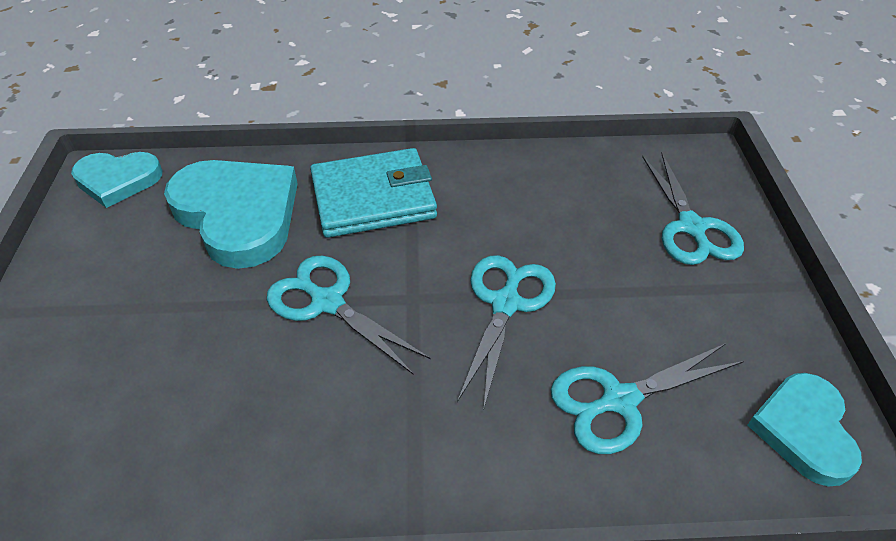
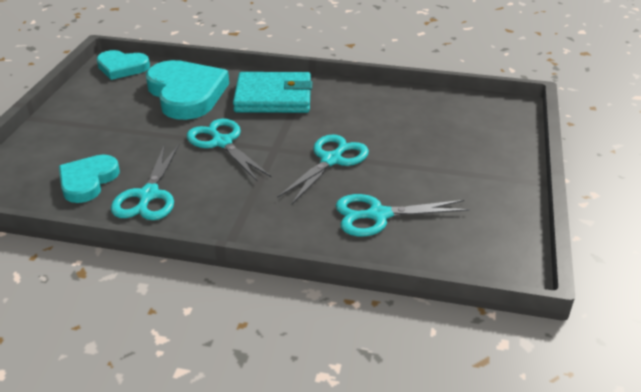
camera: 15 degrees right, 10 degrees down
(691, 227) = (478, 142): turquoise scissors -> turquoise scissors (148, 195)
(803, 430) = (490, 248): turquoise heart -> turquoise heart (88, 181)

